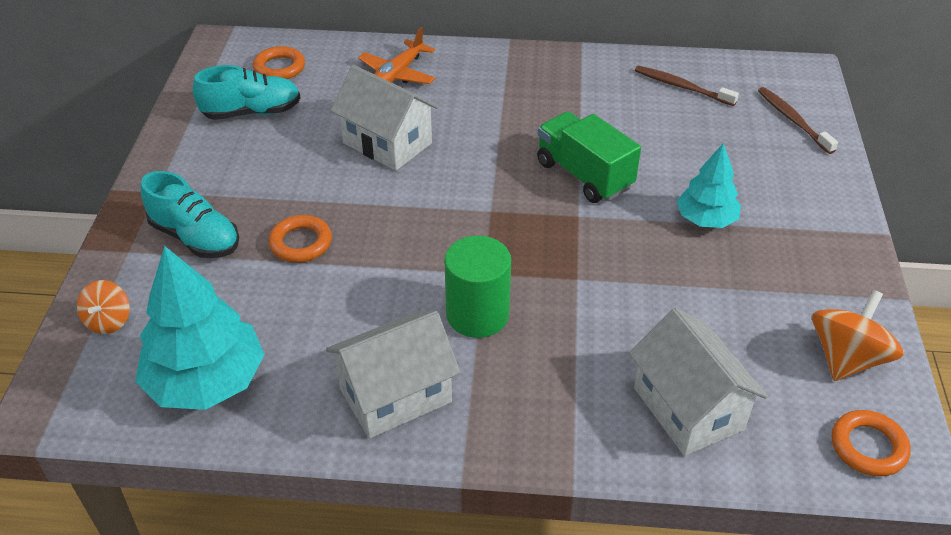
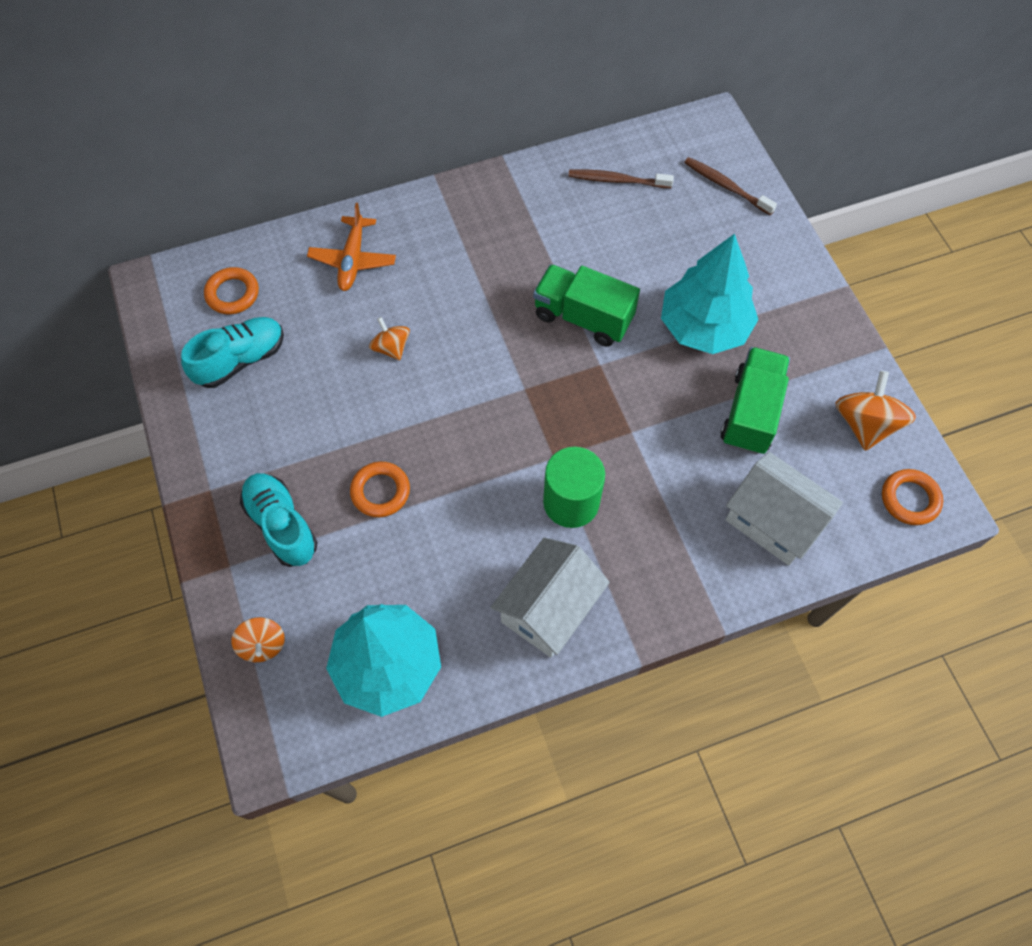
camera: 25 degrees left, 20 degrees up
(195, 237) = (282, 525): turquoise shoe -> turquoise shoe turned 135 degrees counterclockwise
(387, 143) = (391, 348): white house -> orange spinning top
(706, 219) = (704, 327): turquoise tree -> turquoise tree, size x1.67
(717, 305) = (750, 412): none -> green truck

